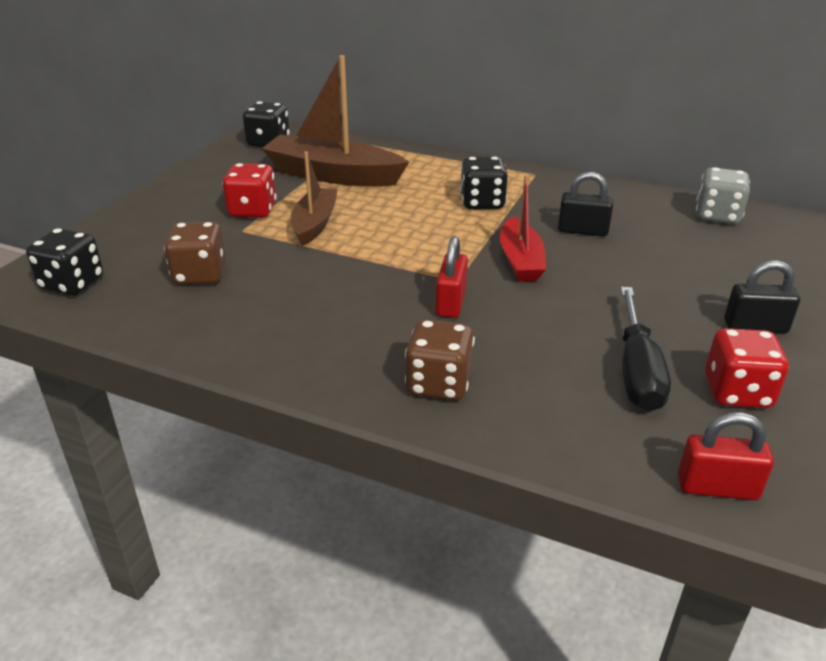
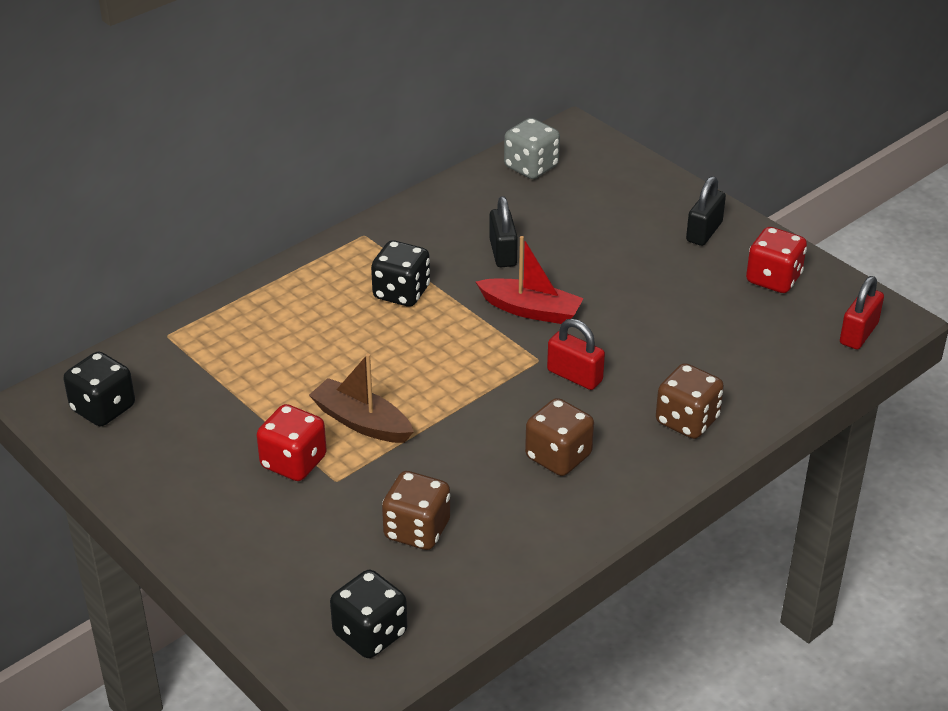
camera: 65 degrees left, 5 degrees up
(331, 320) = (558, 457): none -> brown dice
(333, 175) = (248, 378): brown boat -> none
(582, 230) = (502, 253): black padlock -> black padlock turned 45 degrees counterclockwise
(637, 370) = (725, 313): black screwdriver -> none

